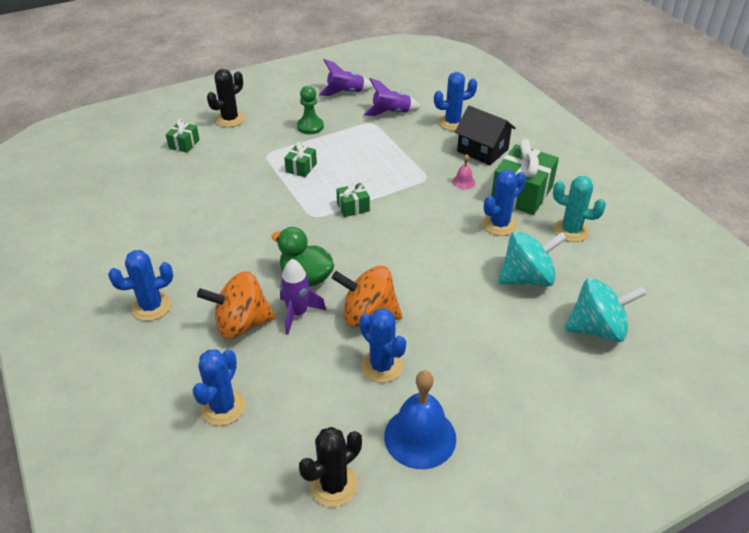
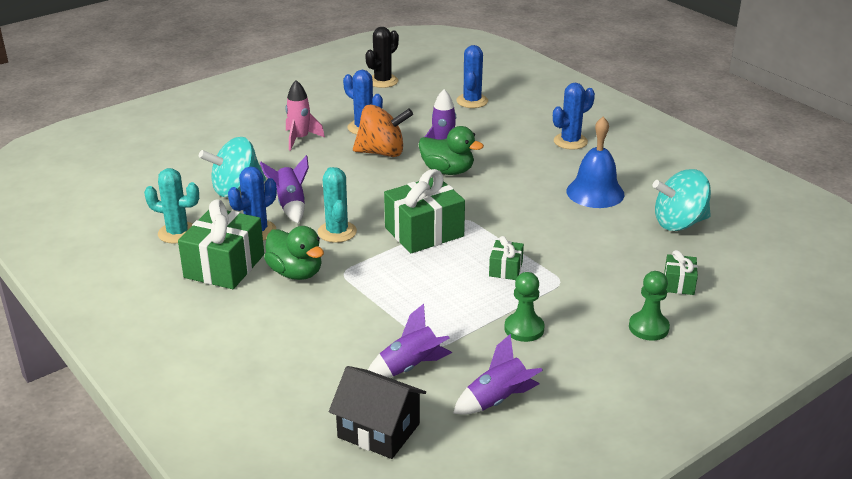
camera: 170 degrees right, 10 degrees down
(230, 119) = (648, 327): black cactus -> green pawn
(241, 324) = (487, 138): orange spinning top -> none
(353, 207) = (424, 232): green gift -> green gift, size x1.99
(420, 437) = (330, 101): blue bell -> blue bell (595, 192)
(428, 215) = (337, 232): none -> turquoise cactus
(452, 122) = (311, 360): blue cactus -> none
(462, 353) = (300, 139): none -> pink rocket
(463, 182) = (296, 273): pink bell -> green duck
(470, 250) = (290, 205): none -> purple rocket
(482, 150) = (268, 318): black house -> black house (378, 430)
(597, 329) = (182, 162): turquoise spinning top -> turquoise spinning top (679, 223)

